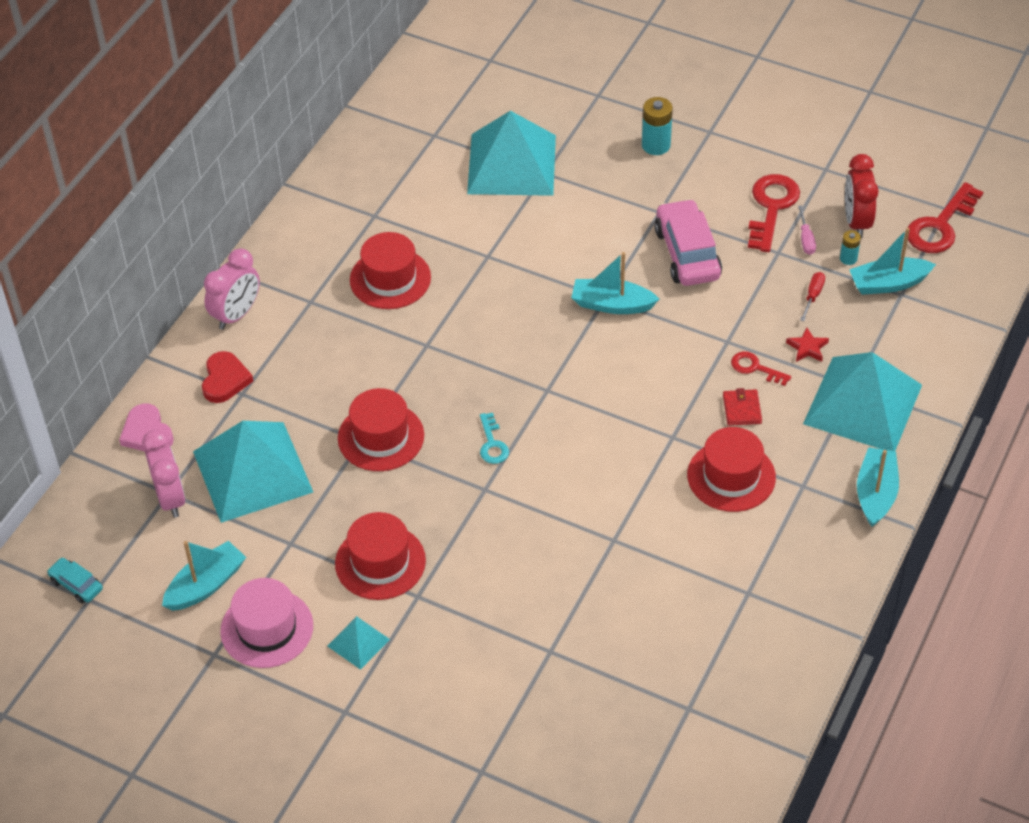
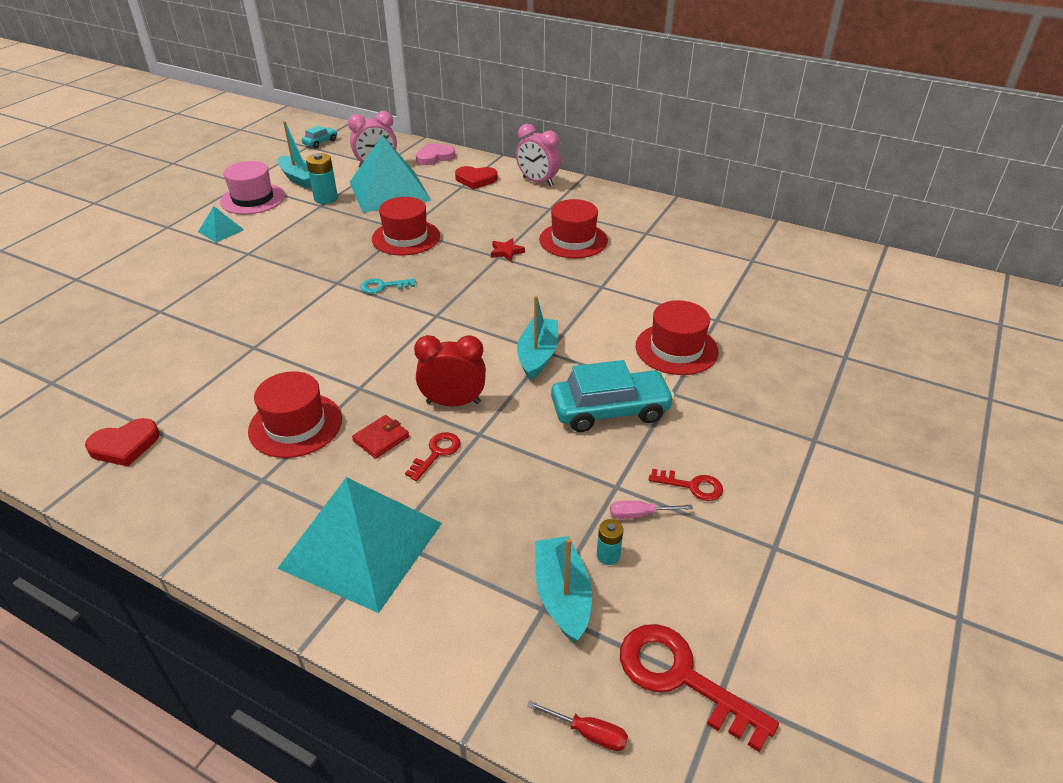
camera: 90 degrees right, 10 degrees down
(380, 562) = (286, 238): red hat -> red hat (676, 349)
(512, 164) = (724, 301): turquoise pyramid -> none
(656, 145) = (777, 395): turquoise battery -> turquoise battery (326, 199)
(687, 253) = (610, 410): pink car -> turquoise car
(742, 409) = (381, 439): red wallet -> red wallet turned 45 degrees counterclockwise
(771, 208) = (692, 486): red key -> red key, size x0.55
(774, 604) = (125, 445): none -> red heart
(807, 348) = (460, 500): red star -> red star (506, 252)
(813, 296) = (543, 513): red screwdriver -> red screwdriver (588, 733)
(856, 222) = (677, 571): red clock -> red clock (453, 402)
(876, 493) = (224, 543): turquoise boat -> none

